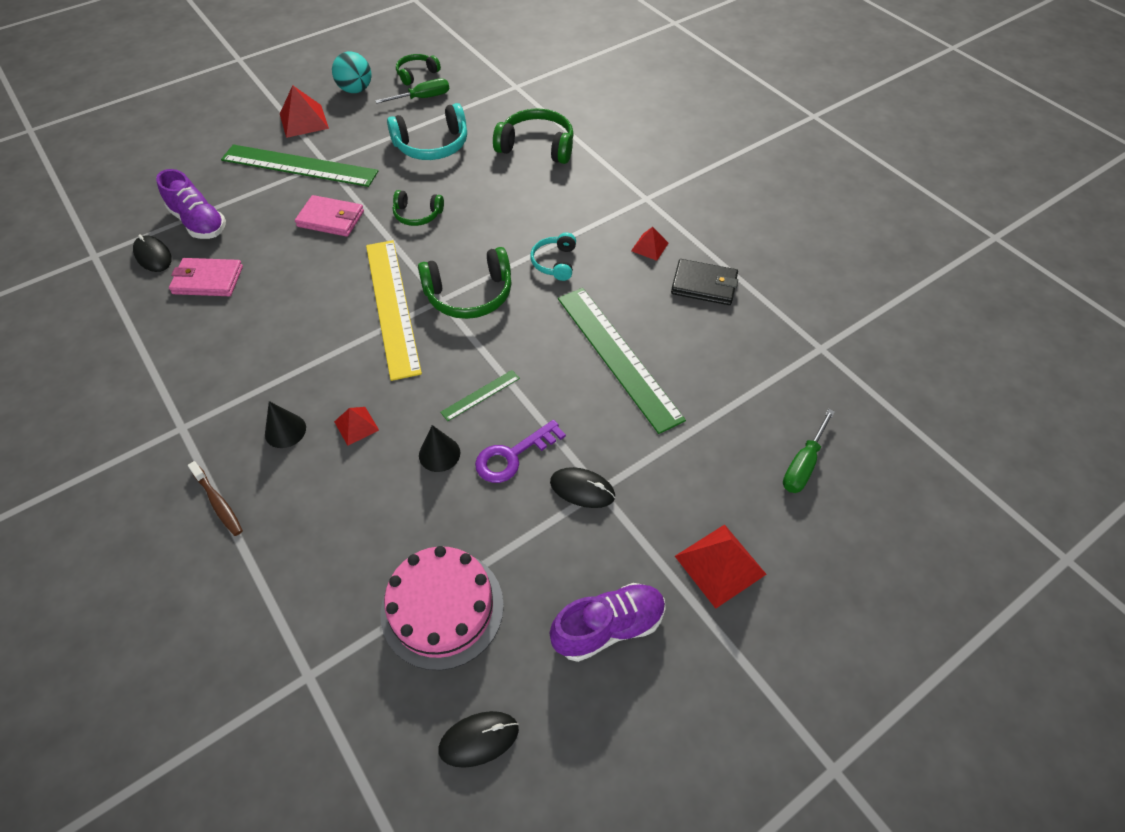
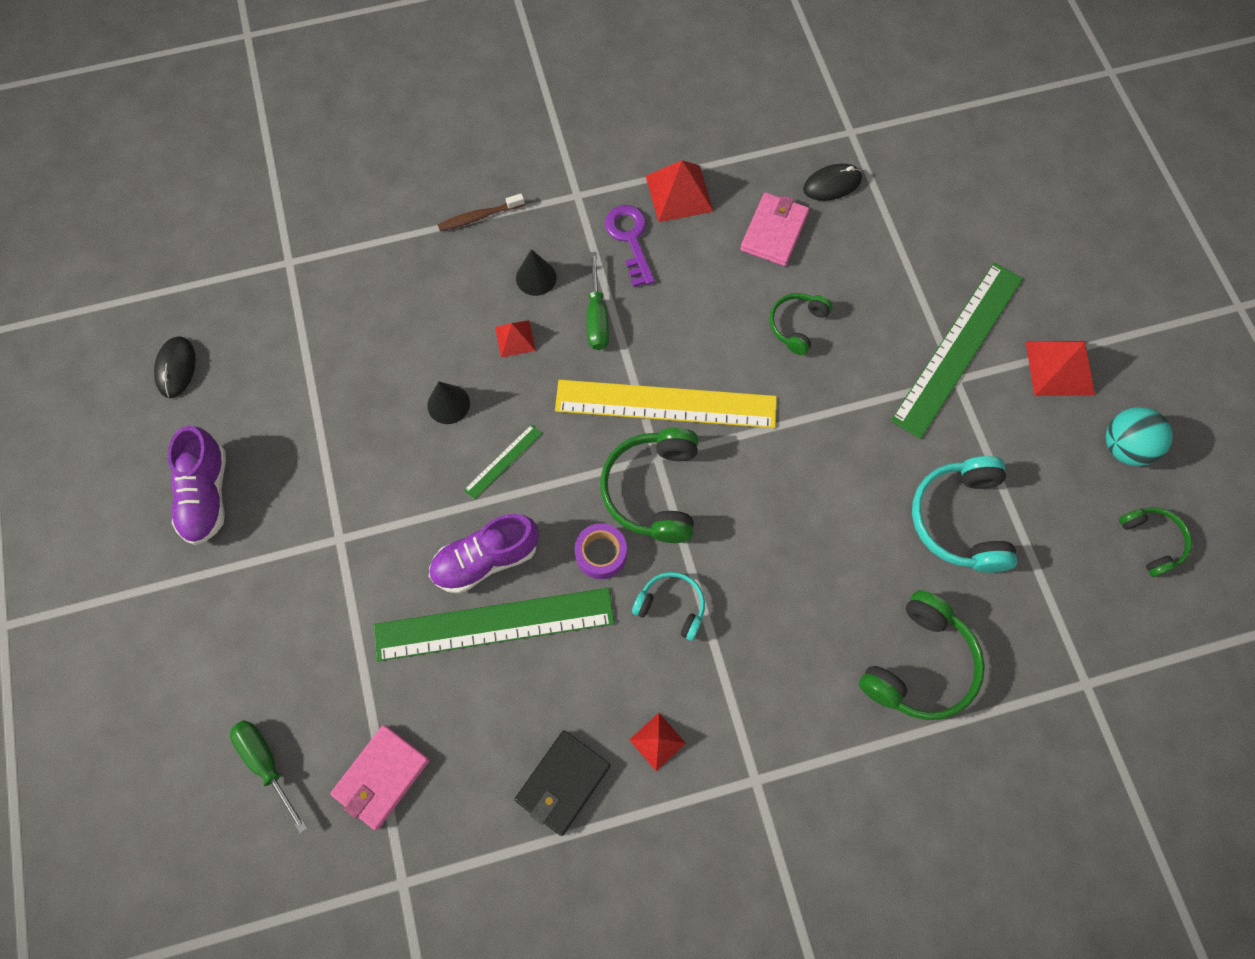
camera: 110 degrees right, 15 degrees up
(199, 222) = (876, 231): purple shoe -> purple shoe (486, 559)
(331, 219) = (839, 367): pink wallet -> pink wallet (381, 777)
(417, 215) = (816, 466): green headphones -> green headphones (797, 325)
(423, 98) = (1082, 536): green screwdriver -> green screwdriver (597, 317)
(442, 608) = (293, 368): pink cake -> none
(480, 395) = (503, 461): green ruler -> green ruler turned 60 degrees clockwise
(512, 456) = (415, 470): purple key -> purple key (630, 239)
(533, 310) = (601, 554): none -> purple tape
(582, 489) = (347, 522): black mouse -> none
(720, 565) = (209, 618): red pyramid -> red pyramid (679, 193)

